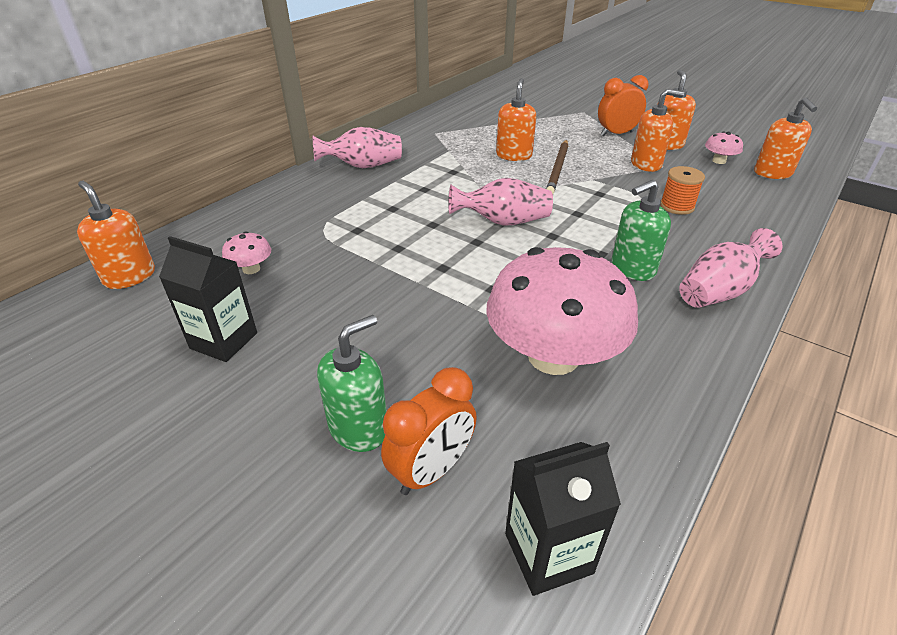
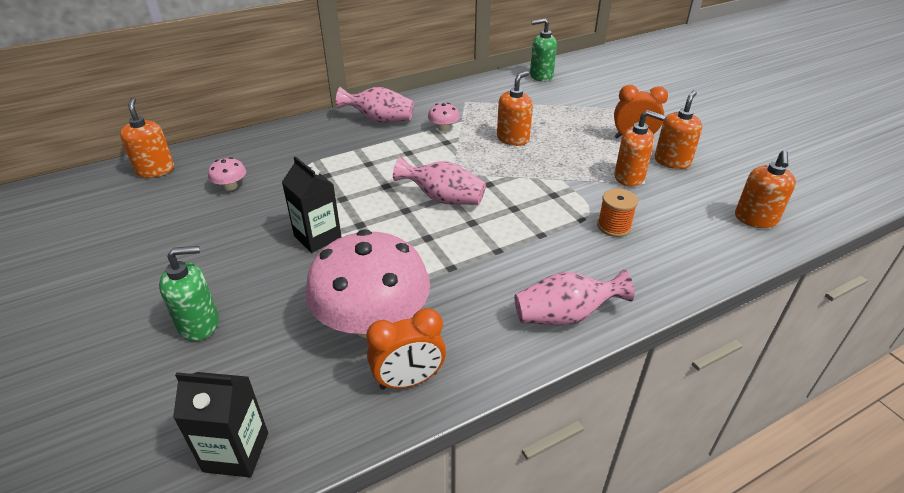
camera: 25 degrees right, 0 degrees up
(224, 340) = (172, 234): black carton -> black carton (317, 237)
(431, 470) = (216, 369): orange clock -> orange clock (408, 380)
(558, 169) = (539, 162): brown pencil -> none
(632, 268) = (510, 272): green soap dispenser -> green soap dispenser (541, 76)
(719, 161) = (710, 192): pink mushroom -> pink mushroom (443, 128)

